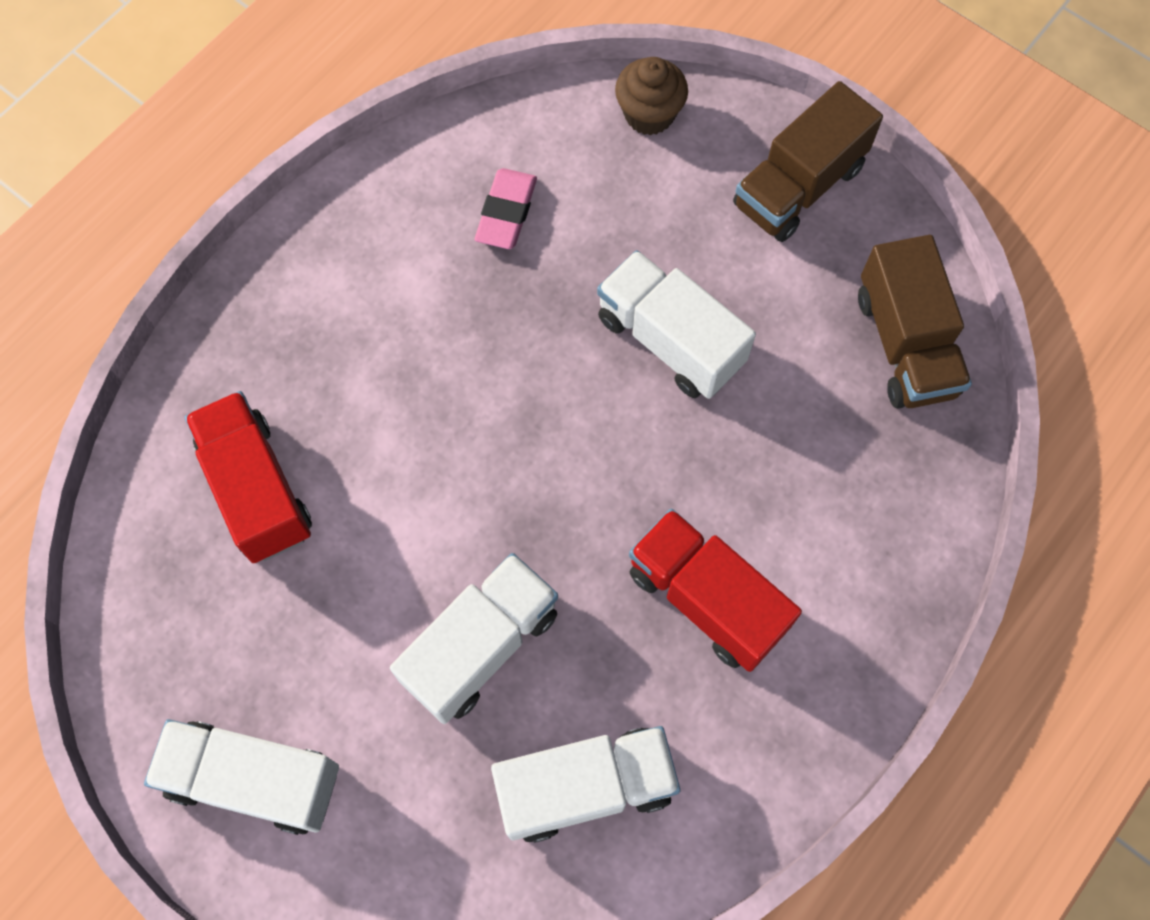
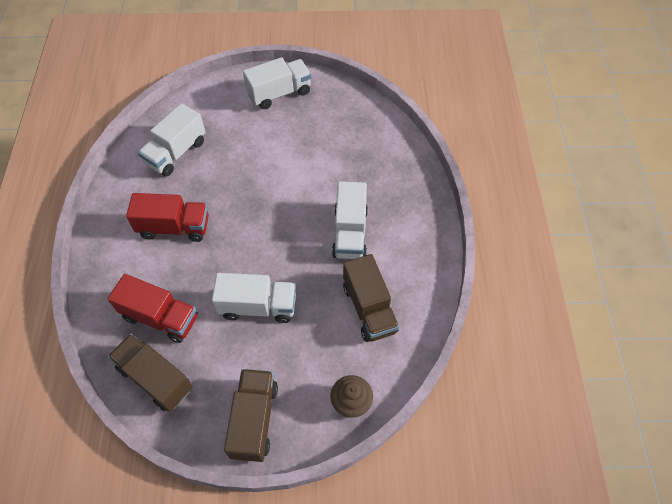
camera: 140 degrees right, 10 degrees down
(256, 489) = (358, 156): red truck -> red truck (160, 317)
(480, 646) = (242, 164): white truck -> white truck (350, 232)
(506, 212) = (369, 308): pink eraser -> brown truck

